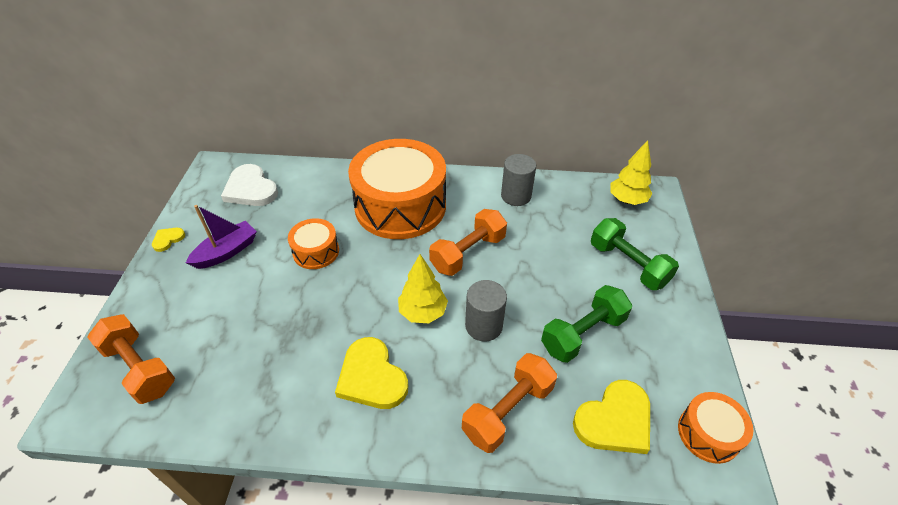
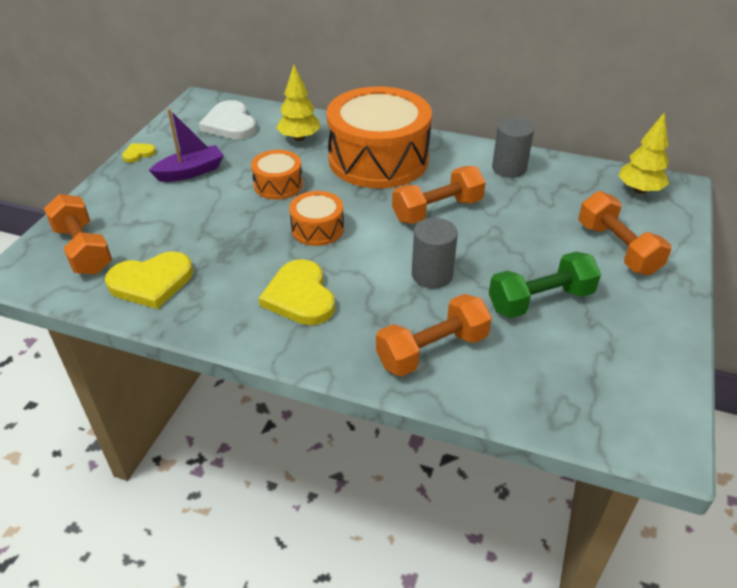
camera: 15 degrees right, 5 degrees down
(423, 312) = (371, 252): yellow tree -> yellow tree (299, 138)
(615, 420) = (548, 381): yellow heart -> yellow heart (151, 282)
(628, 264) = (617, 248): green dumbbell -> orange dumbbell
(708, 433) = (654, 413): orange drum -> orange drum (317, 229)

